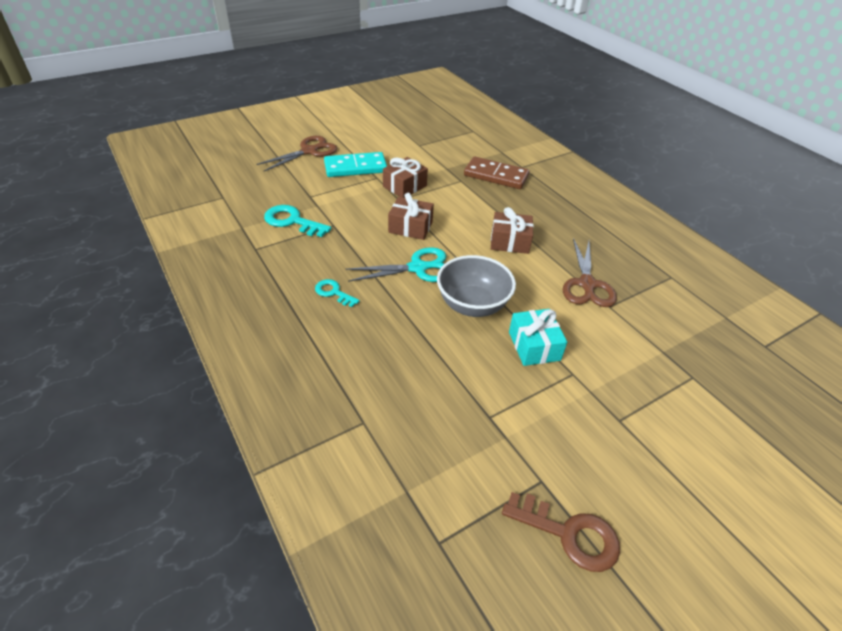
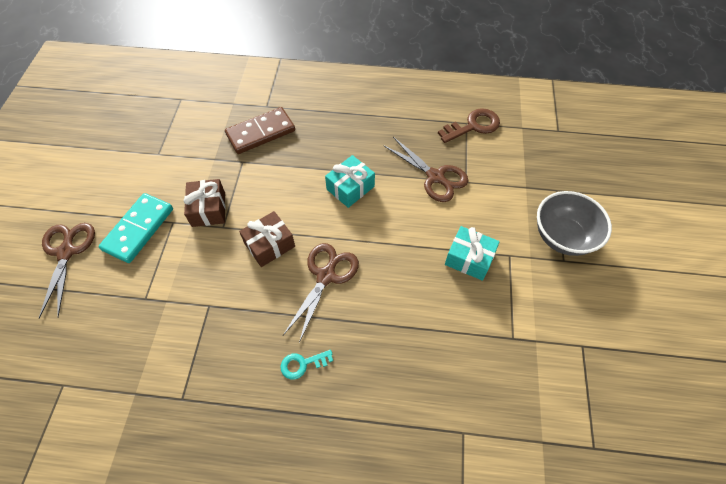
camera: 50 degrees left, 15 degrees up
(292, 221) = (170, 339): turquoise key -> none
(417, 268) = (326, 276): turquoise scissors -> brown scissors
(472, 305) = (399, 267): grey bowl -> grey bowl (562, 237)
(509, 242) = (350, 188): brown gift -> turquoise gift
(569, 534) = (628, 360): brown key -> brown key (473, 126)

